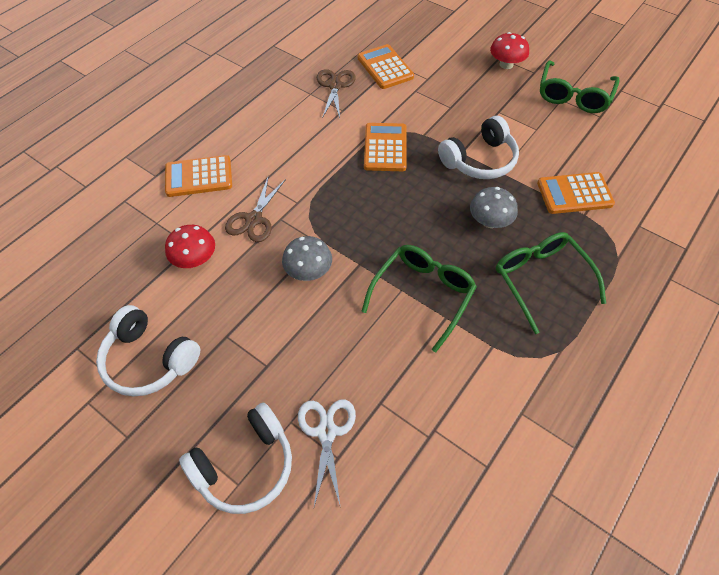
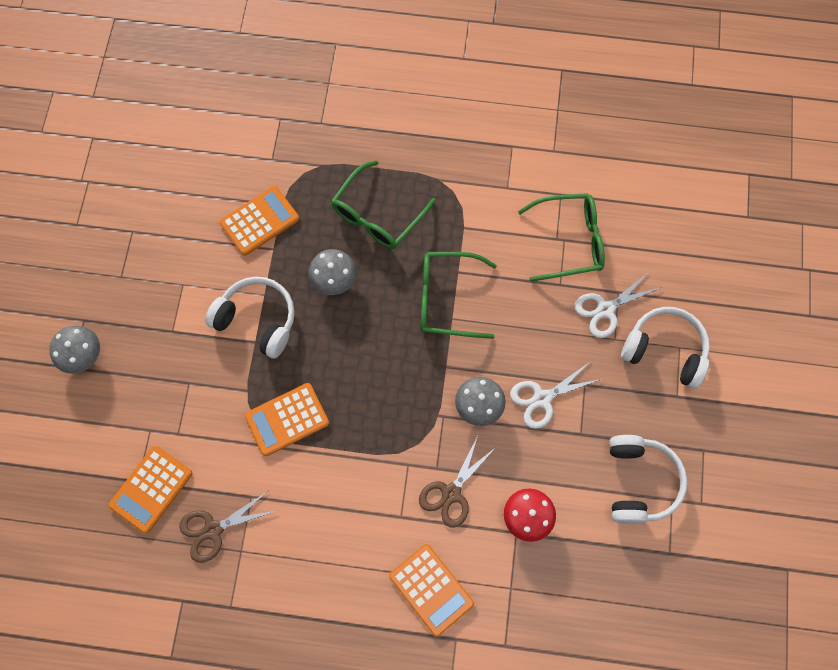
camera: 120 degrees left, 15 degrees up
(254, 219) = (451, 493): brown scissors -> brown scissors turned 135 degrees clockwise
(279, 322) = (542, 398): none -> white scissors
(506, 64) = (82, 355): red mushroom -> grey mushroom
(573, 95) = (108, 267): green glasses -> green glasses (569, 241)
(574, 194) = (259, 221): orange calculator -> orange calculator turned 90 degrees counterclockwise

